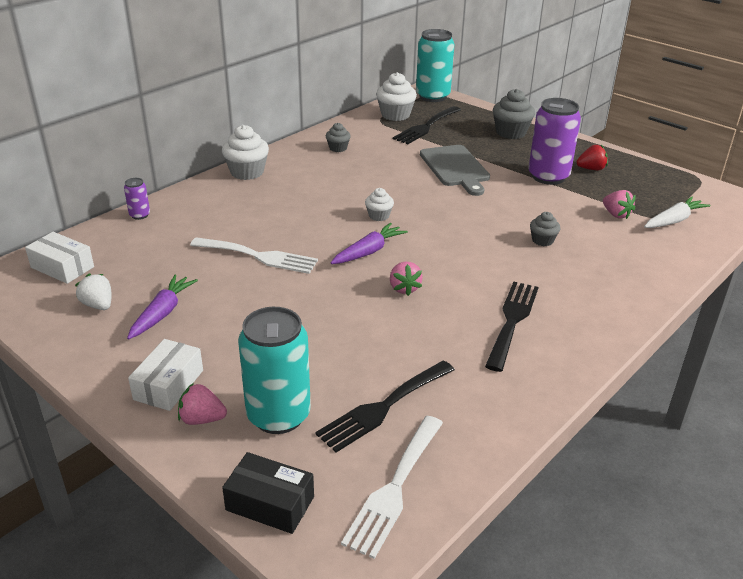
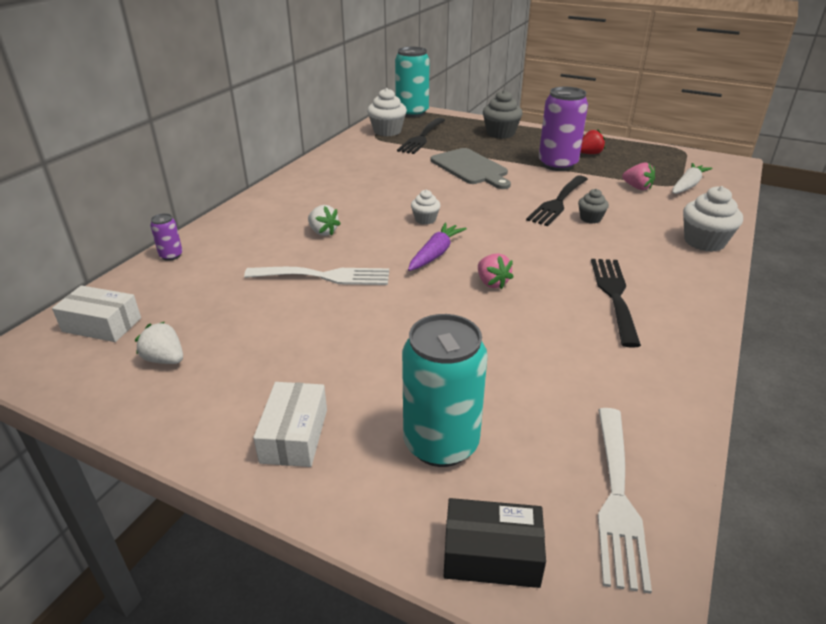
camera: 15 degrees left, 0 degrees up
(162, 313) = (247, 354): purple carrot -> none
(202, 419) = (355, 468): pink strawberry -> none
(247, 172) = (269, 198): white cupcake -> white cupcake (704, 242)
(278, 214) = (323, 232): none -> white strawberry
(338, 148) = (349, 165): grey cupcake -> none
(383, 407) = (547, 409): black fork -> black fork (558, 202)

